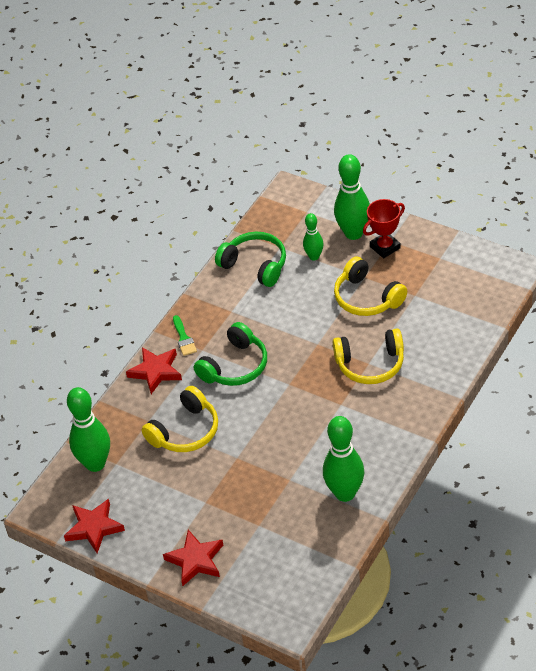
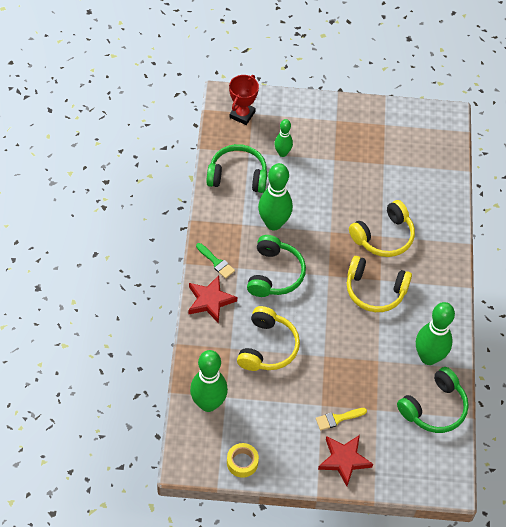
camera: 35 degrees left, 10 degrees up
(94, 528) = (242, 462): red star -> yellow tape
(214, 520) = (338, 418): none -> yellow brush
(320, 543) = (434, 408): none -> green headphones
(353, 233) = (303, 122): green bowling pin -> green bowling pin (273, 223)
(367, 298) = (347, 178): yellow headphones -> yellow headphones (375, 290)
(385, 247) = (335, 128): red trophy -> red trophy (242, 115)

